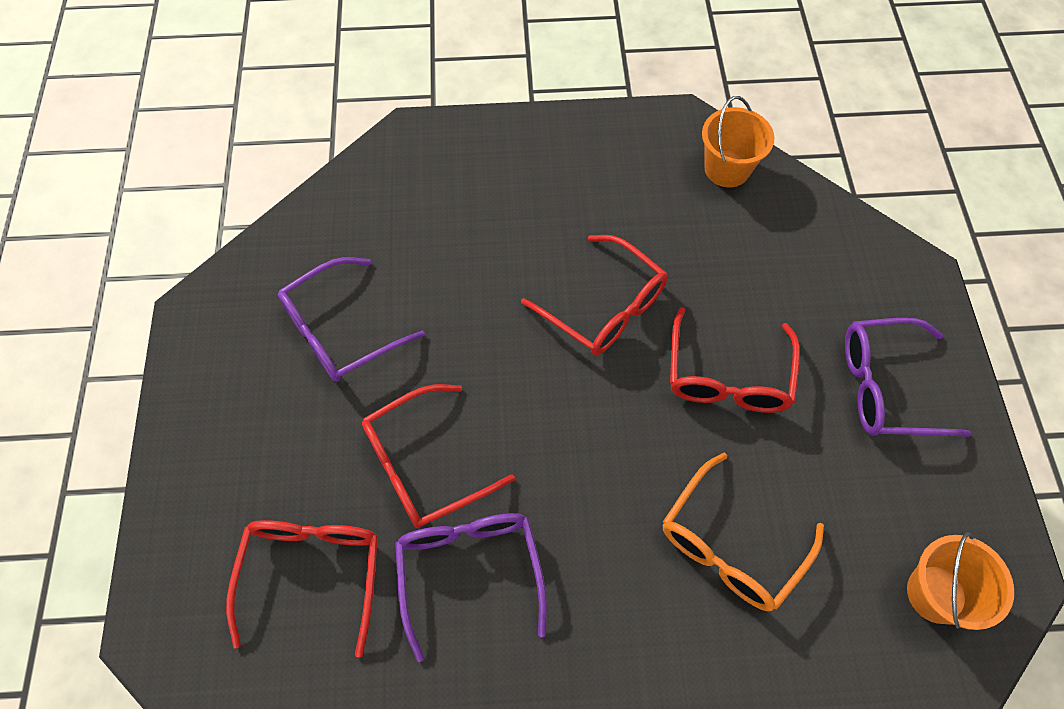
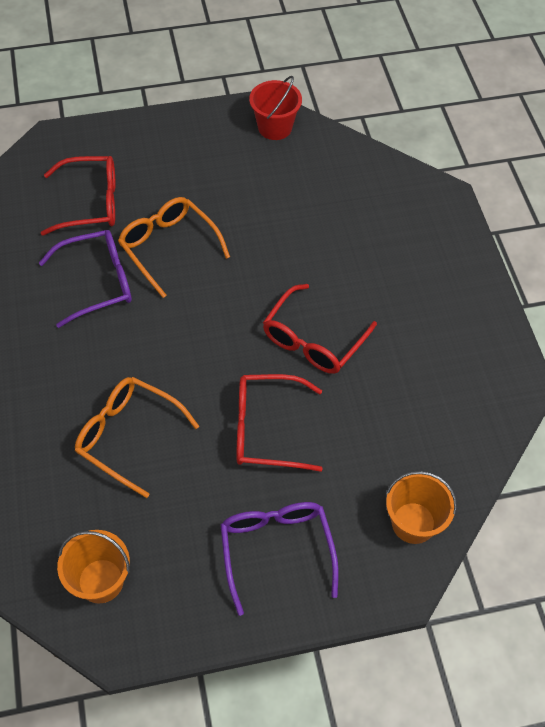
camera: 80 degrees right, 5 degrees down
(237, 301) = (275, 127): none -> red bucket
(340, 331) = (262, 185): purple glasses -> none
(424, 465) = (168, 247): red glasses -> orange glasses
(727, 169) = (475, 421): orange bucket -> orange bucket (413, 523)

